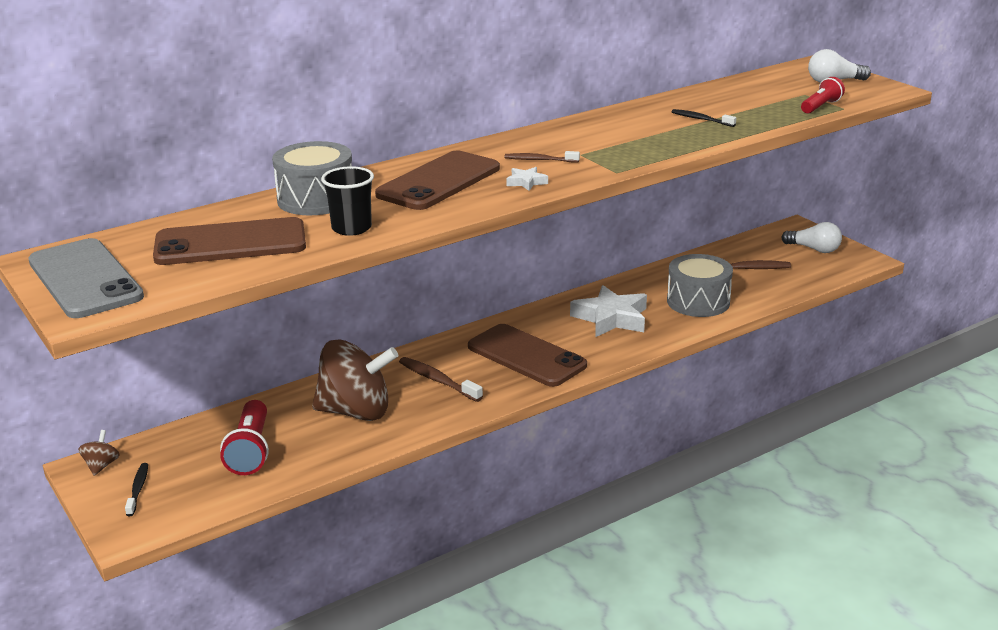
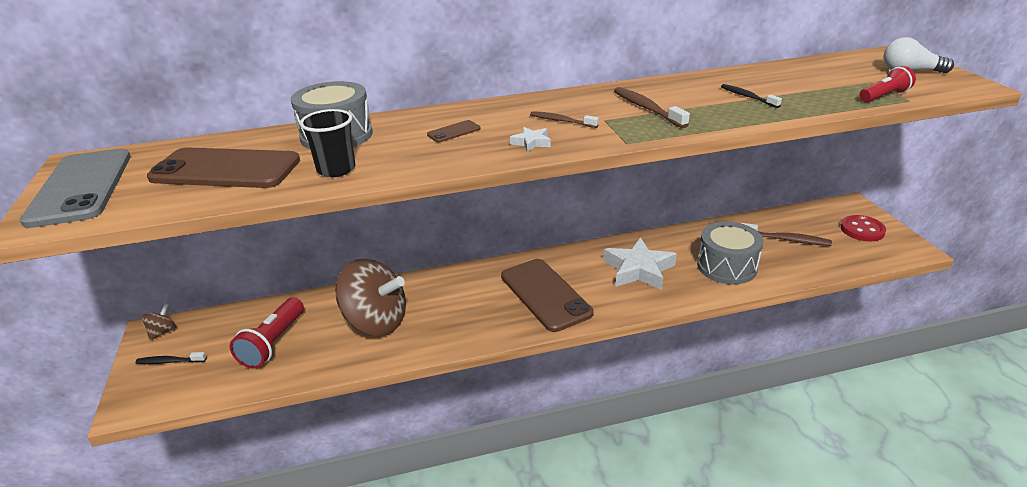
camera: 20 degrees right, 5 degrees up
(138, 489) = (169, 361): black toothbrush -> black toothbrush turned 105 degrees counterclockwise
(437, 380) = (458, 304): brown toothbrush -> brown toothbrush (647, 108)
(439, 182) = (454, 132): brown phone -> brown phone, size x0.40
(814, 249) = (862, 230): white light bulb -> red button

